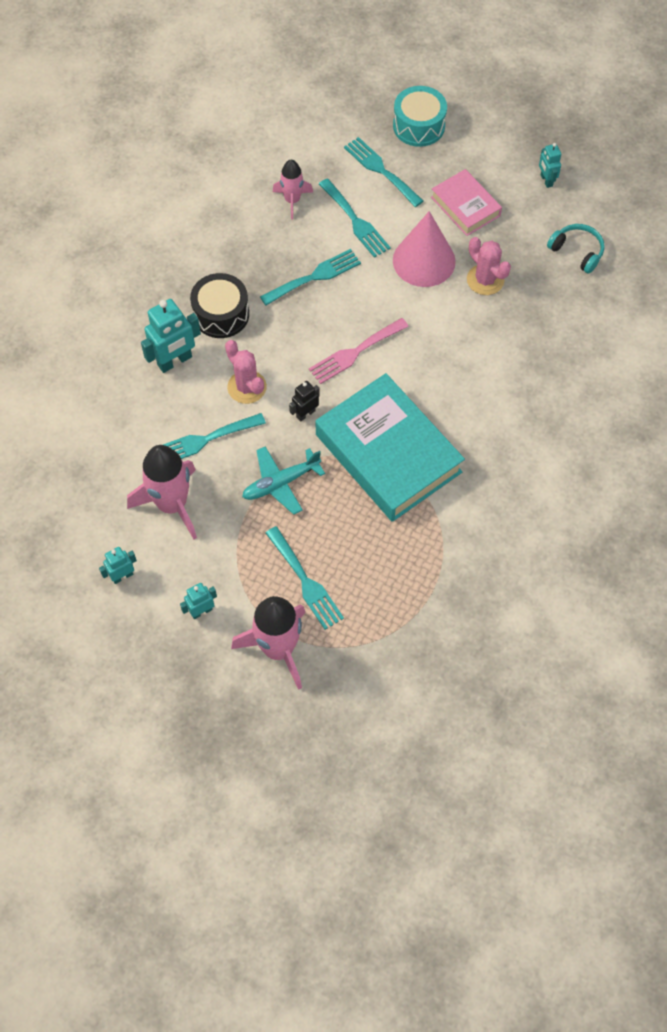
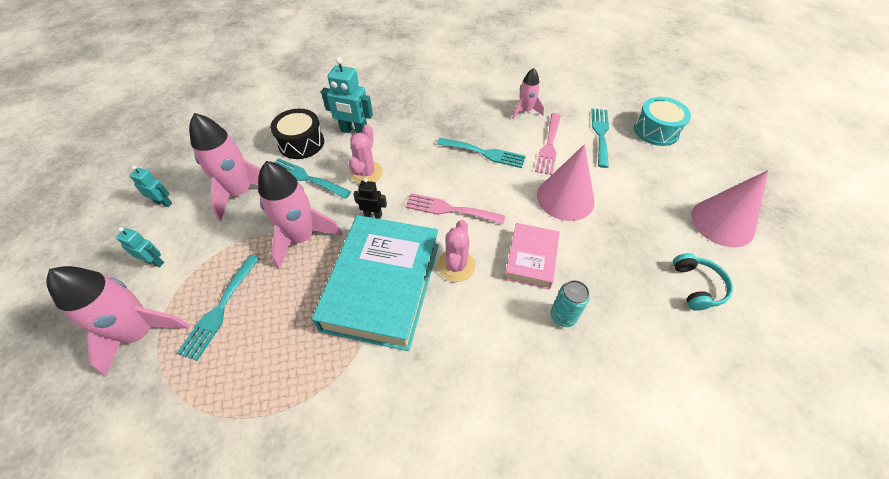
camera: 50 degrees right, 10 degrees down
(221, 314) = (409, 130): black drum -> black drum (301, 143)
(280, 483) = (302, 238): turquoise plane -> pink rocket
(355, 221) = (549, 146): turquoise fork -> pink fork
(465, 206) = (636, 192): pink book -> pink book (531, 259)
(485, 280) = (595, 243): pink cactus -> pink cactus (456, 266)
(523, 355) = (563, 316): none -> turquoise can
(546, 180) = (722, 222): turquoise robot -> pink cone

